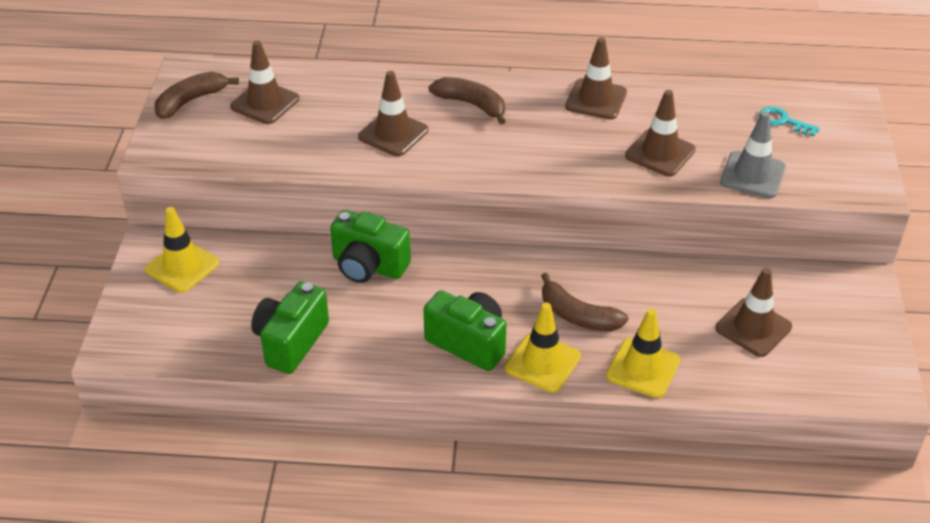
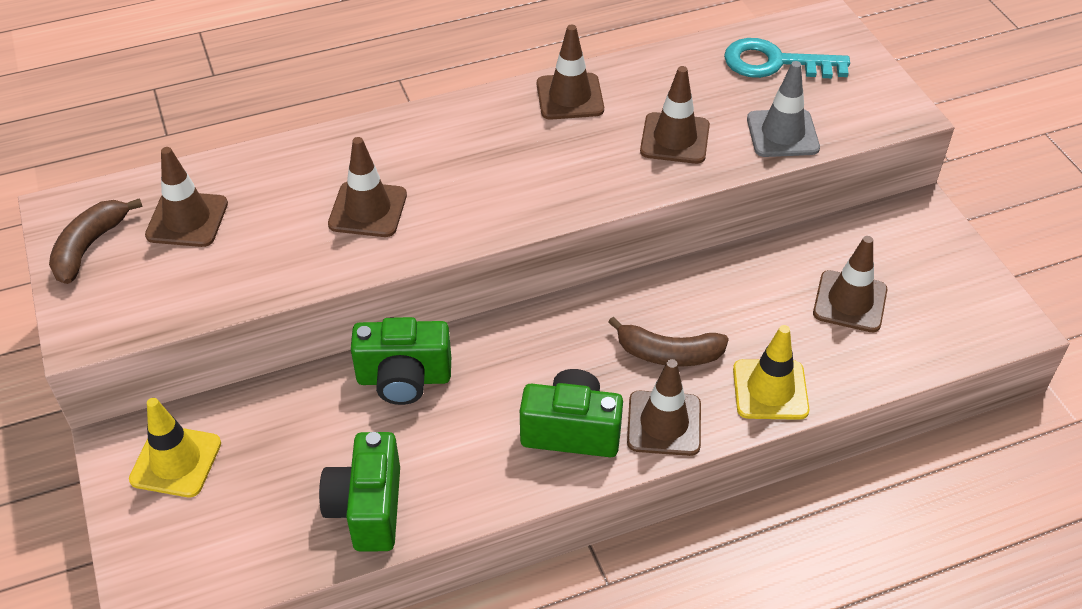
camera: 25 degrees left, 5 degrees up
(471, 104) = (437, 145): brown banana -> none
(542, 362) = (664, 423): yellow traffic cone -> brown traffic cone
(783, 121) = (775, 63): turquoise key -> turquoise key, size x1.80

